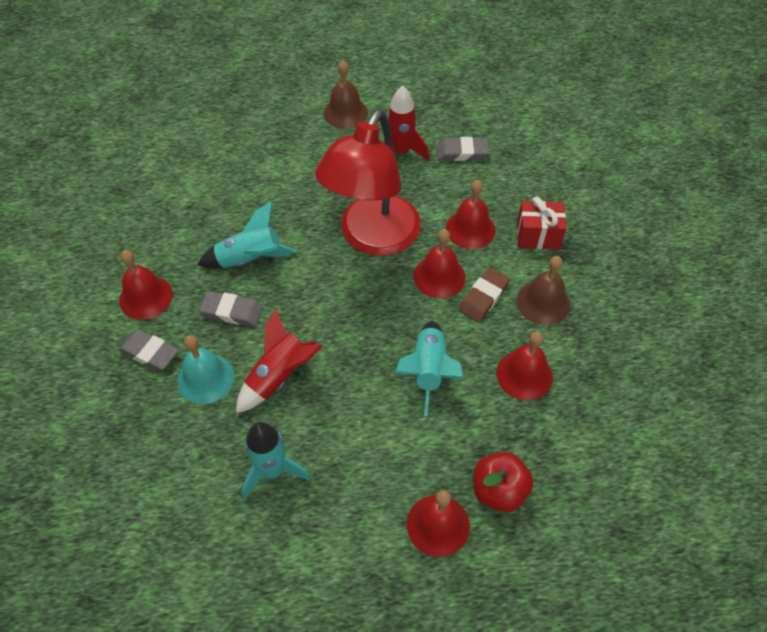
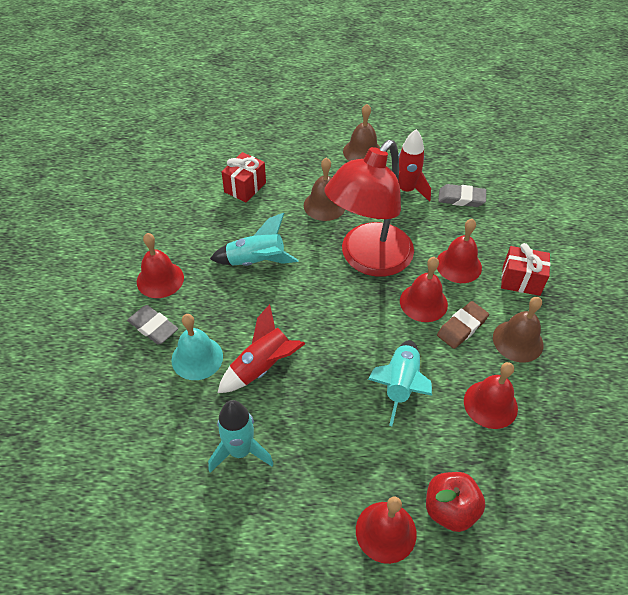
camera: 10 degrees right, 5 degrees down
(220, 174) = (245, 187): none -> red gift
(232, 311) = (232, 303): grey eraser -> none
(314, 182) = (324, 205): none -> brown bell

